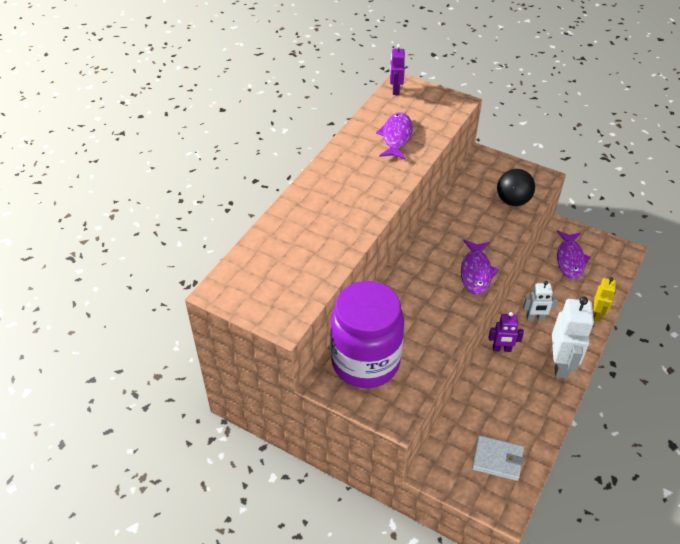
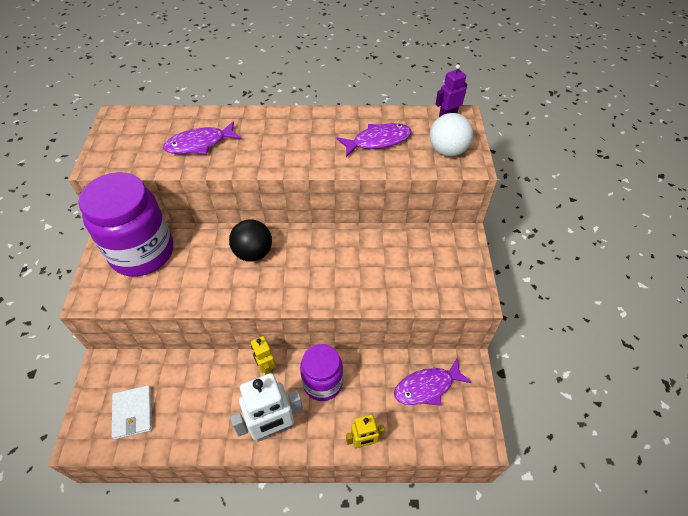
camera: 60 degrees right, 5 degrees up
(435, 107) = (447, 151): none -> white ball
(476, 272) = (294, 290): purple fish -> purple fish (199, 144)
(501, 349) = (266, 368): purple robot -> yellow robot
(513, 201) = (418, 284): black ball -> black ball (253, 253)
(535, 318) = (322, 383): white robot -> purple jar

